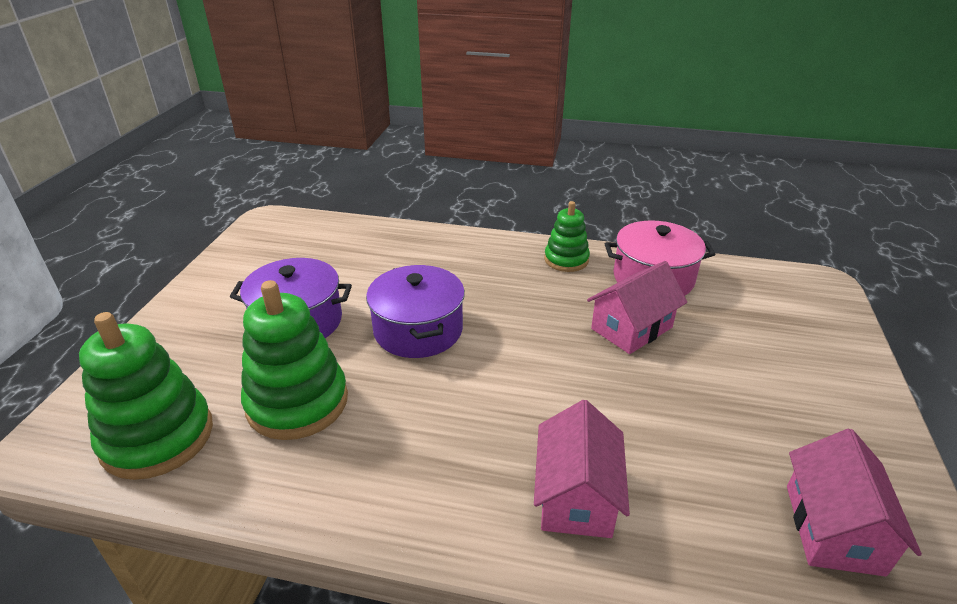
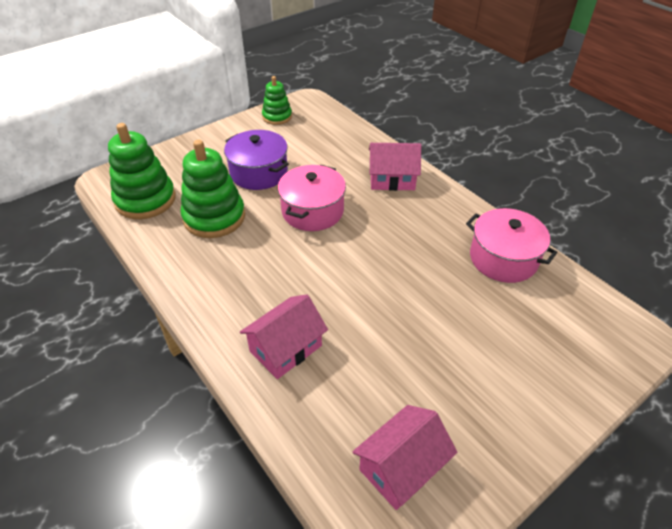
camera: 40 degrees right, 10 degrees up
(418, 330) = (312, 211): purple pot -> pink pot
(566, 260) = (457, 214): green stacking toy -> green stacking toy (277, 117)
(631, 328) = (440, 282): pink house -> pink house (392, 179)

